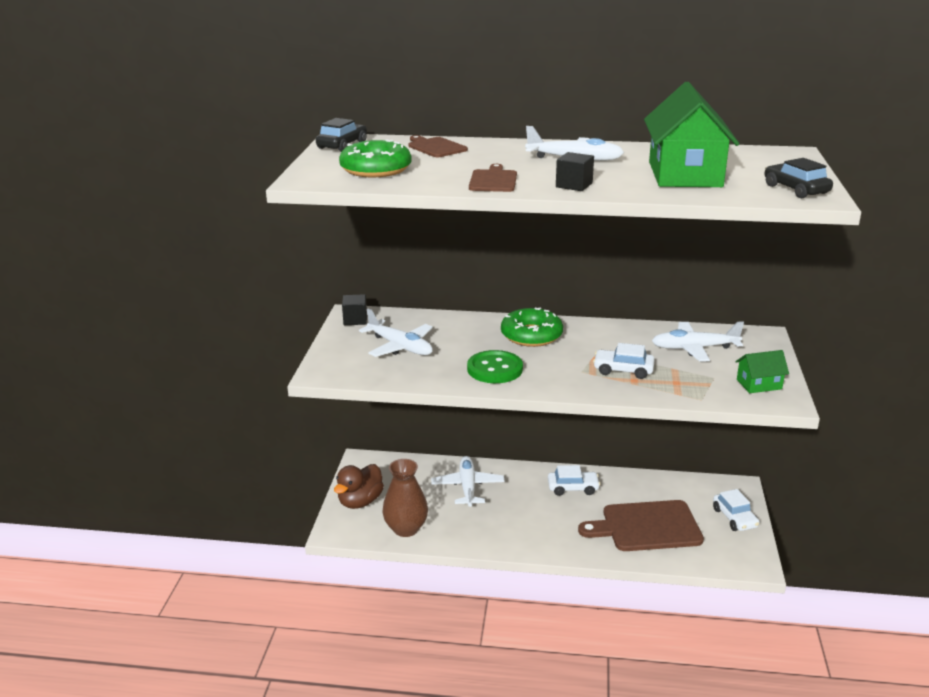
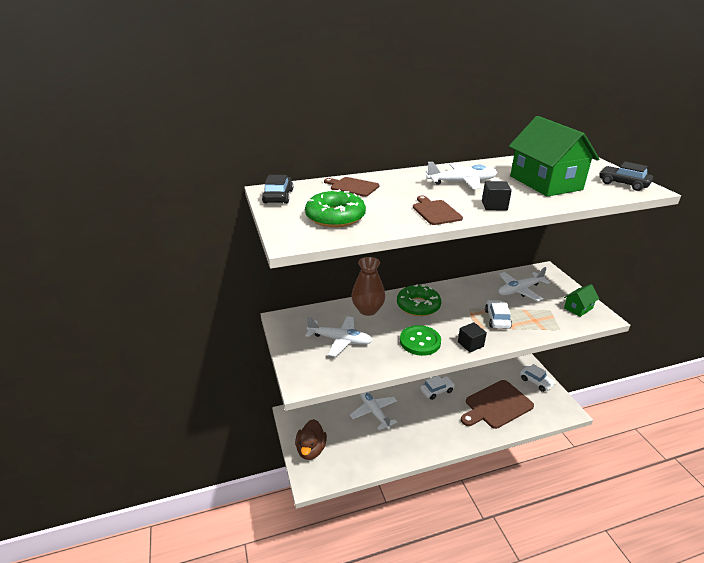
camera: 25 degrees left, 5 degrees up
(355, 320) = (288, 324): black cube -> black cube (470, 344)
(406, 529) = (356, 461): brown vase -> brown vase (368, 310)
(623, 370) = (497, 319): white car -> white car turned 105 degrees clockwise

